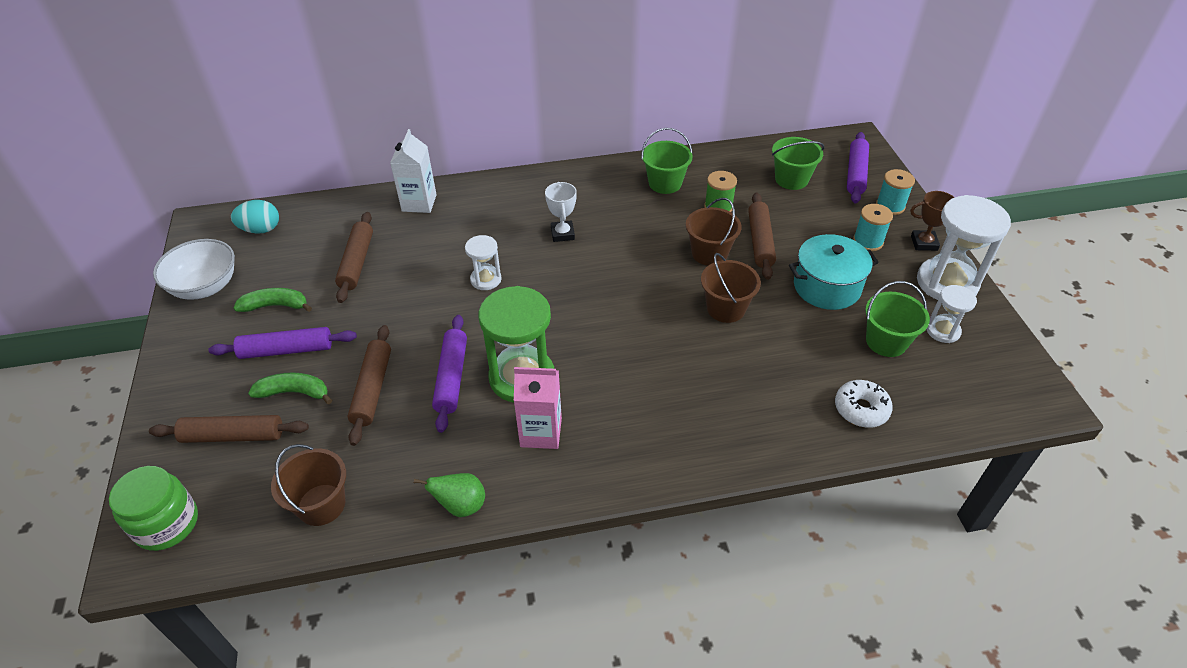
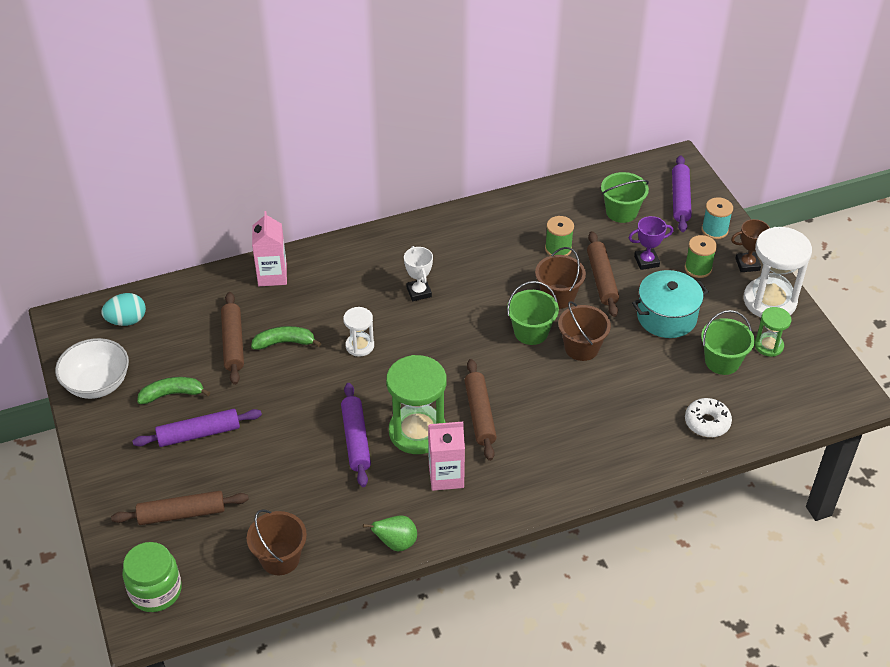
camera: 10 degrees left, 0 degrees up
(294, 392) = (221, 470): green banana -> green banana (284, 342)
(372, 389) = (289, 458): brown rolling pin -> brown rolling pin (480, 414)
(419, 203) = (272, 275): white carton -> pink carton
(665, 183) = (503, 229): green bucket -> green bucket (531, 332)
(811, 229) = (646, 261): none -> purple trophy
(868, 241) = (698, 268): turquoise spool -> green spool
(943, 331) = (768, 346): white hourglass -> green hourglass

